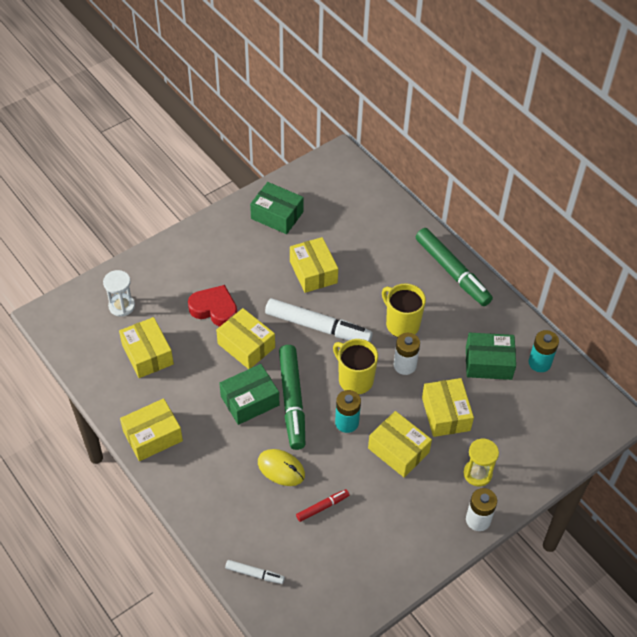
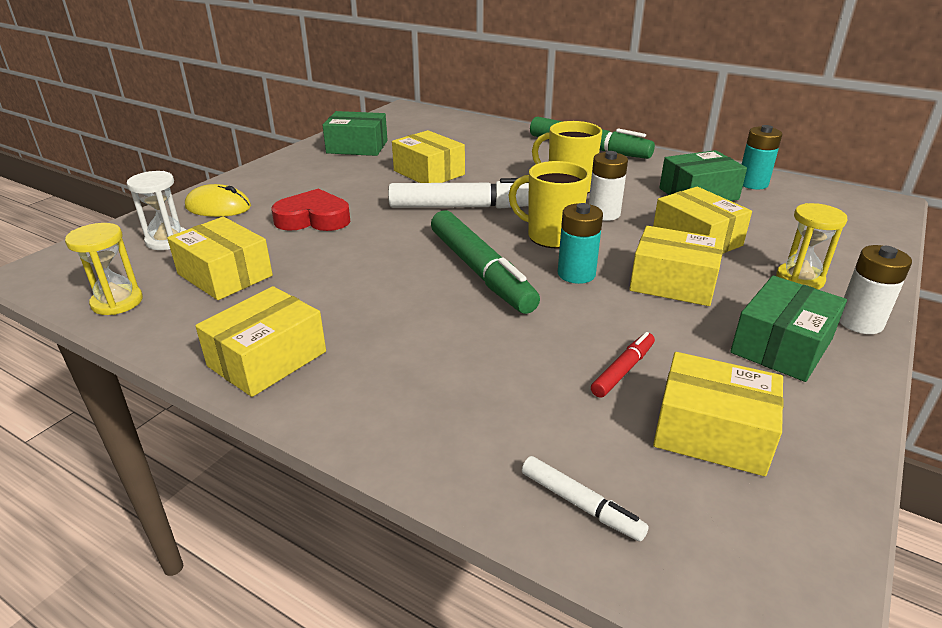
camera: 20 degrees left, 20 degrees down
(87, 361) = (117, 302): none -> yellow hourglass
(246, 345) = (378, 238): yellow box -> yellow box (712, 432)
(250, 400) = (416, 285): green box -> green box (781, 346)
(254, 574) = (581, 504): white marker -> white marker turned 45 degrees clockwise
(281, 469) = (518, 343): yellow mouse -> yellow mouse (218, 207)

